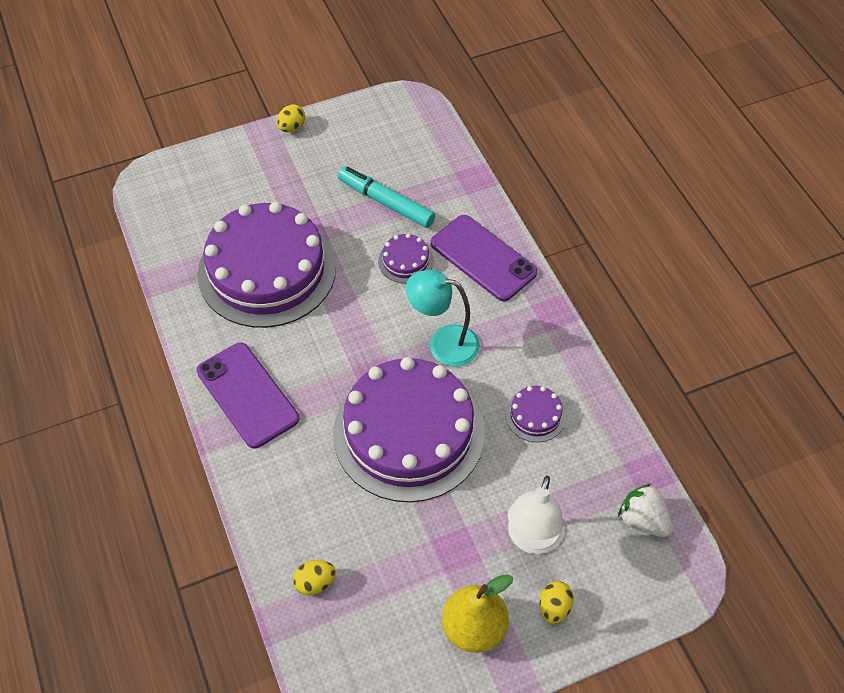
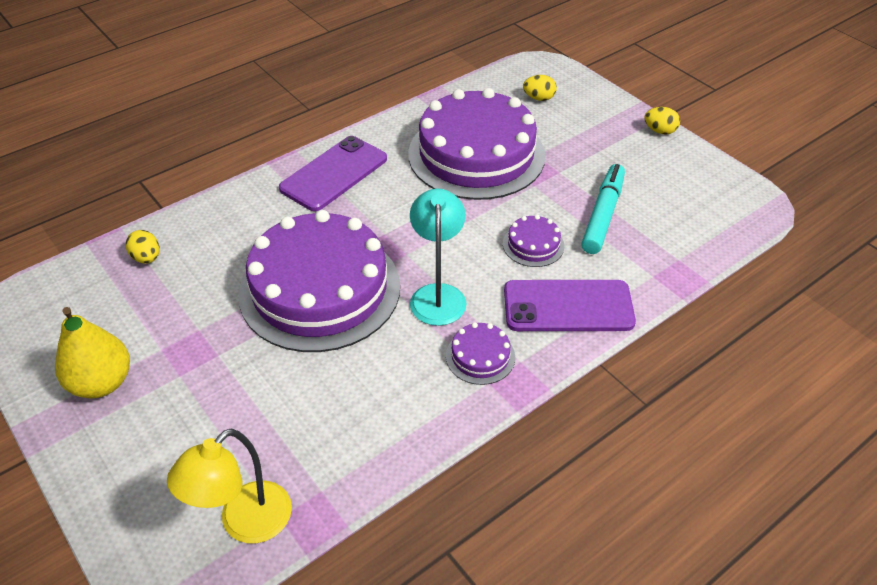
camera: 75 degrees right, 10 degrees down
(483, 258) = (568, 306): purple phone -> purple phone turned 60 degrees clockwise
(532, 540) = (207, 415): white lamp -> none
(535, 415) = (368, 391): purple cake -> purple cake (480, 356)
(554, 607) = (125, 449): yellow egg -> yellow egg (539, 98)
(642, 520) = (245, 523): white strawberry -> yellow lamp

